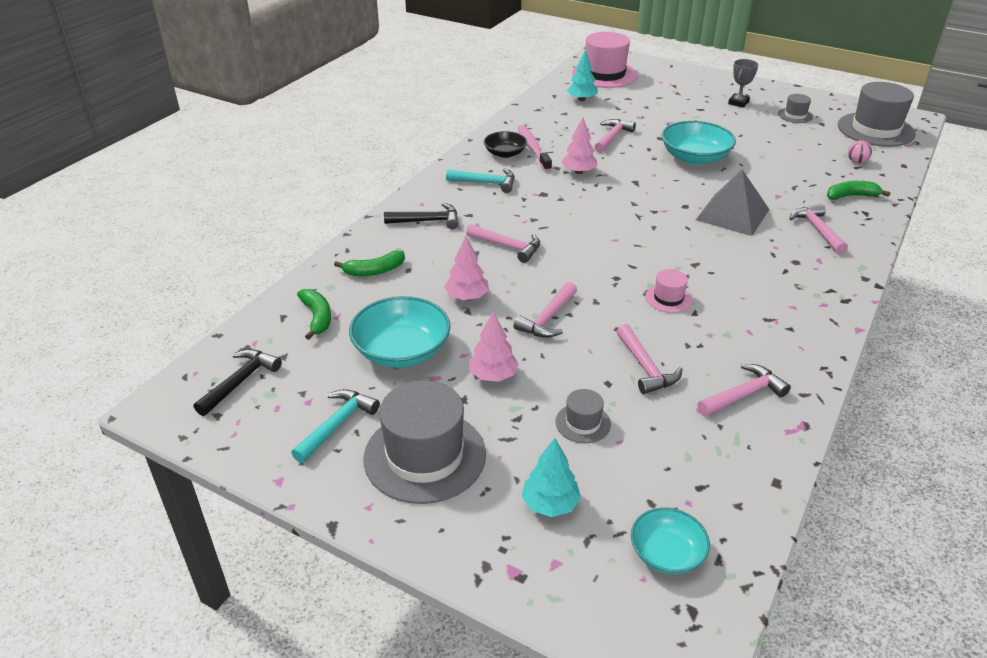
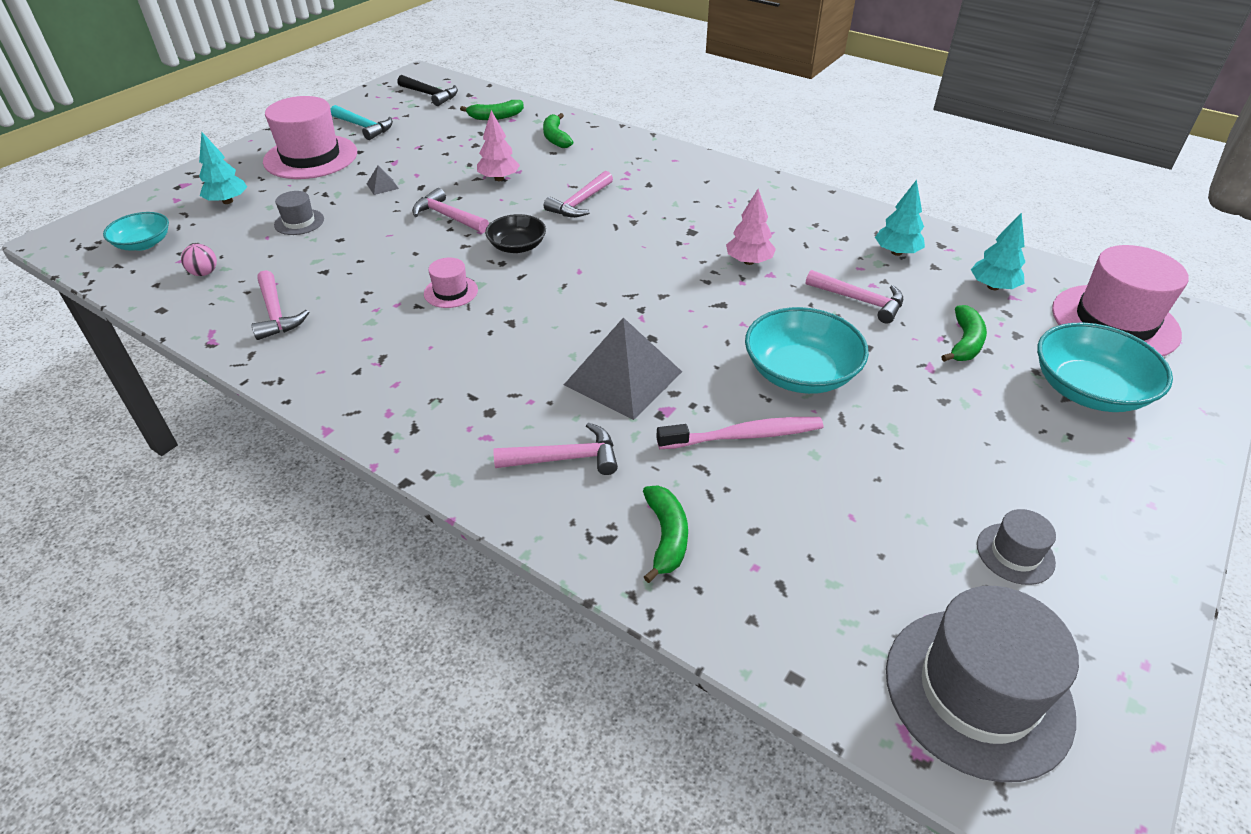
camera: 95 degrees right, 5 degrees up
(402, 350) = (435, 149): turquoise bowl -> turquoise bowl (1088, 390)
(425, 456) = (311, 157): grey hat -> pink hat
(427, 221) = (639, 162): black hammer -> none
(486, 183) = (719, 197): turquoise hammer -> none
(493, 375) = (382, 186): pink tree -> grey pyramid
(505, 153) = (796, 212): black bowl -> black bowl (517, 246)
(533, 148) = (812, 233): pink toothbrush -> pink toothbrush (744, 436)
(551, 123) = (896, 252): none -> turquoise tree
(642, 112) = (965, 342): none -> green banana
(645, 367) = (348, 262): pink hammer -> none
(738, 103) = (1051, 475): grey trophy -> none
(856, 161) = (805, 593): pink ball -> pink ball (204, 273)

